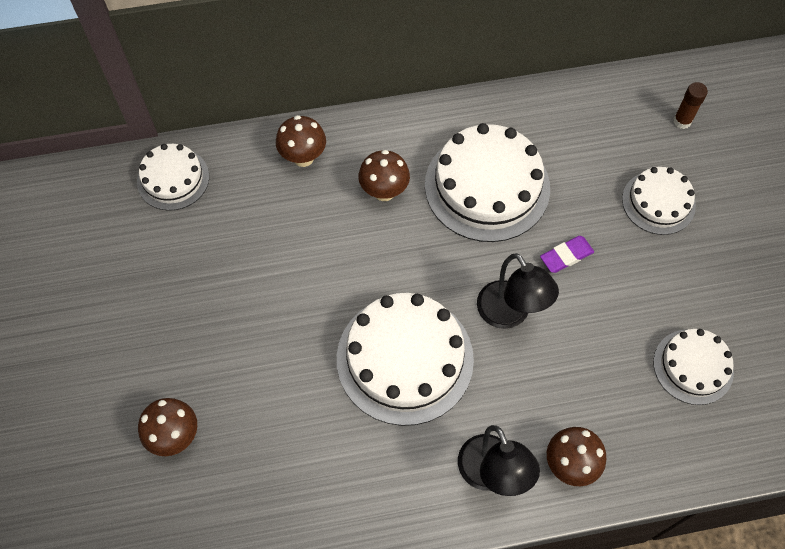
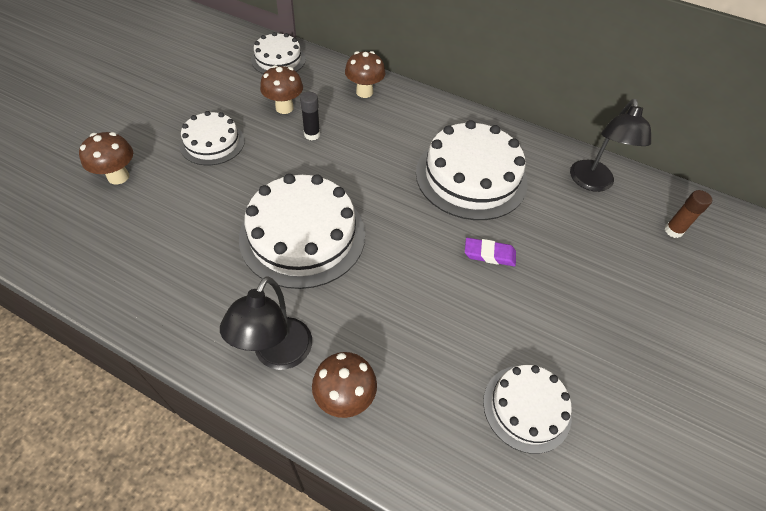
camera: 35 degrees right, 10 degrees down
(305, 248) = (312, 135): none -> black glue stick
(384, 191) = (395, 137): brown mushroom -> brown mushroom (284, 108)
(509, 314) = (406, 261): black lamp -> black lamp (592, 183)
(658, 202) = (603, 269): white cake -> white cake (212, 143)

